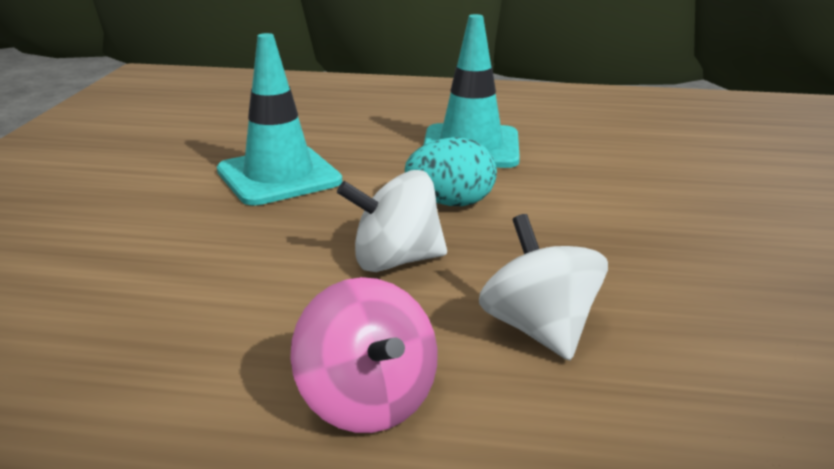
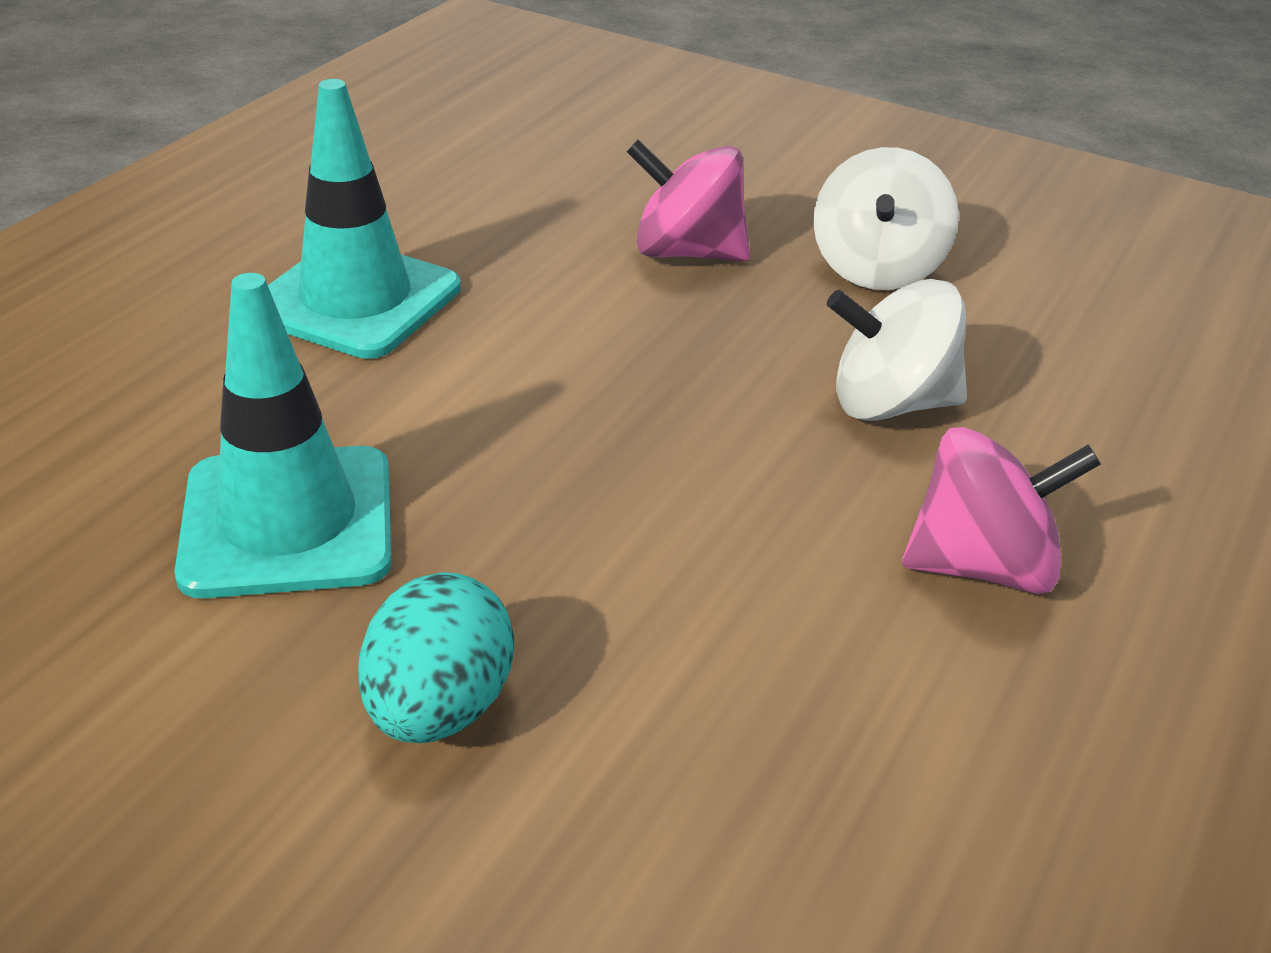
camera: 70 degrees left, 10 degrees up
(395, 261) = (675, 467): white spinning top -> white spinning top (877, 269)
(451, 203) = (536, 373): turquoise egg -> turquoise egg (439, 708)
(640, 220) = (687, 252): none -> pink spinning top

